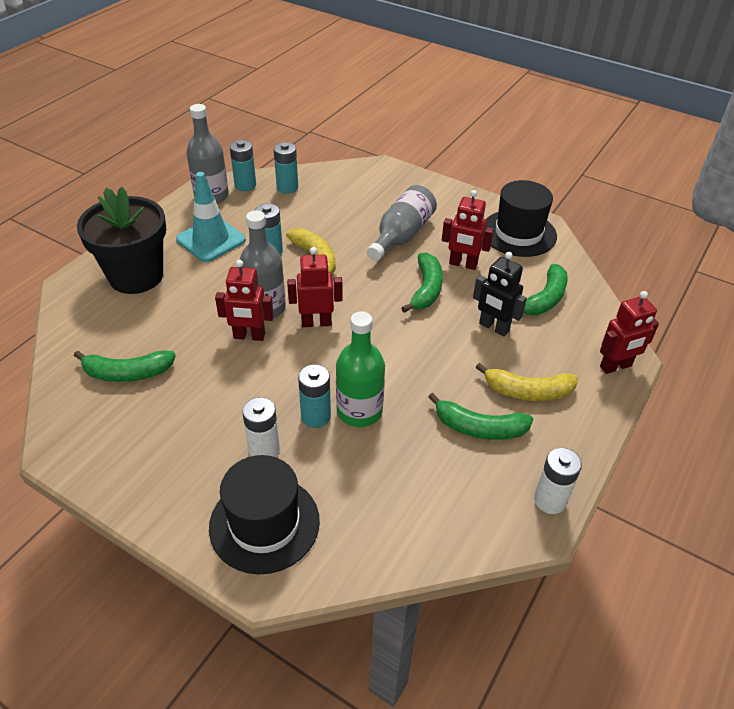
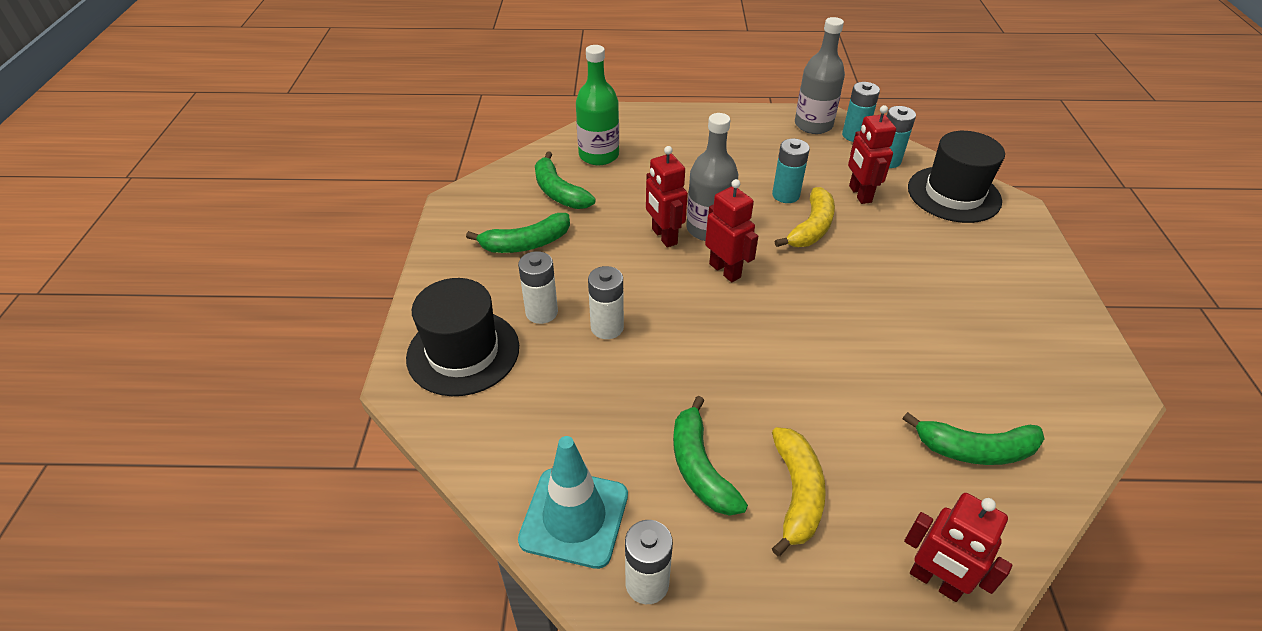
camera: 60 degrees right, 0 degrees up
(136, 276) = (667, 139): black flower pot -> none
(211, 240) = (757, 154): turquoise traffic cone -> turquoise traffic cone (574, 517)
(316, 416) = (607, 327): turquoise battery -> white battery
(359, 411) = (640, 355): green bottle -> green bottle (599, 155)
(401, 236) = (923, 272): grey bottle -> none
(426, 289) = (863, 330): green banana -> green banana (526, 243)
(463, 264) = (941, 344): red robot -> red robot (859, 194)
(493, 327) = (868, 417): black robot -> none
(518, 233) = (1066, 373): black hat -> black hat (954, 194)
(527, 391) = (796, 494): yellow banana -> yellow banana turned 150 degrees counterclockwise

